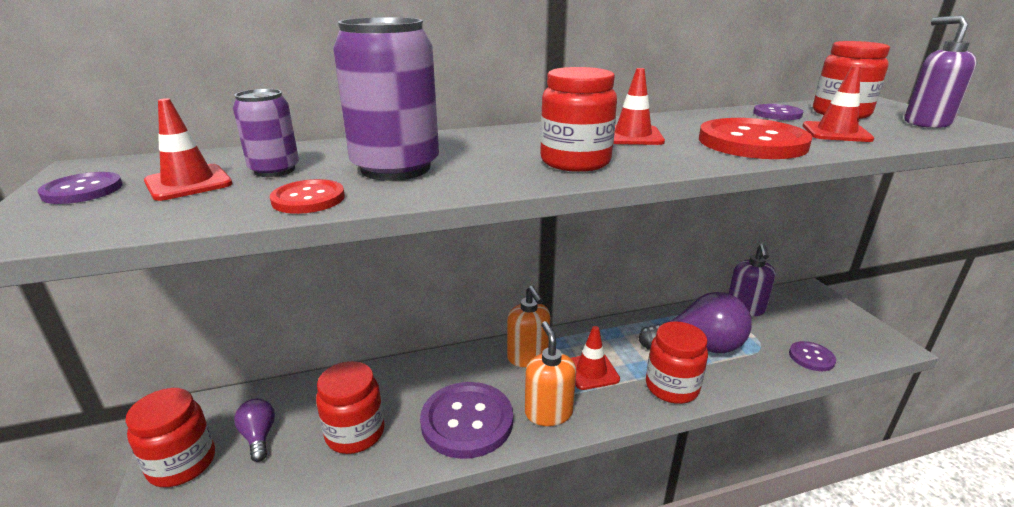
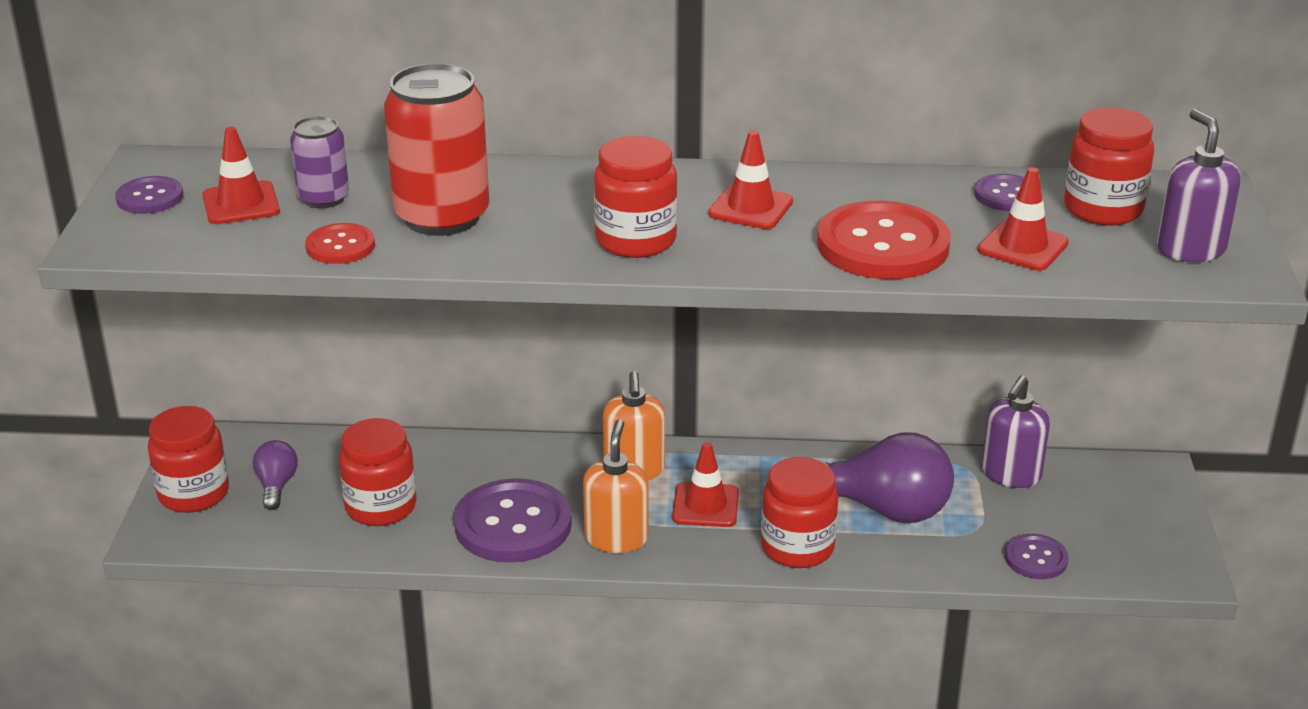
camera: 20 degrees right, 5 degrees up
(396, 168) = (442, 217): purple can -> red can

